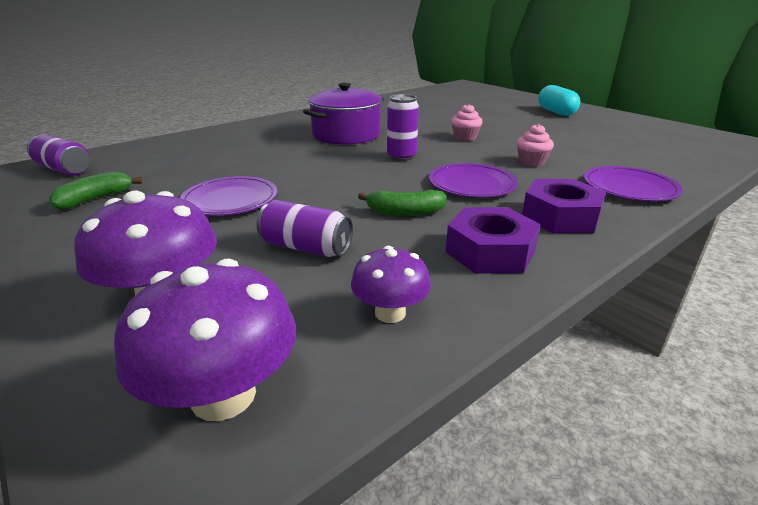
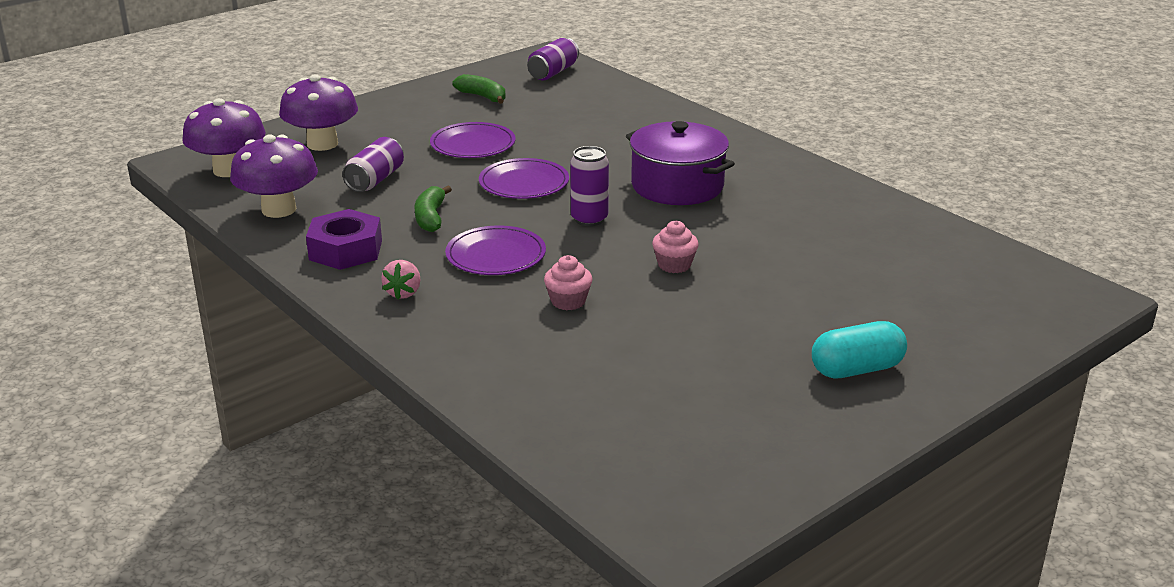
camera: 90 degrees right, 0 degrees up
(390, 313) = (279, 209): purple mushroom -> purple mushroom, size x1.64
(560, 216) = (403, 293): purple nut -> pink strawberry
(629, 187) = (473, 353): purple plate -> purple plate (524, 183)

